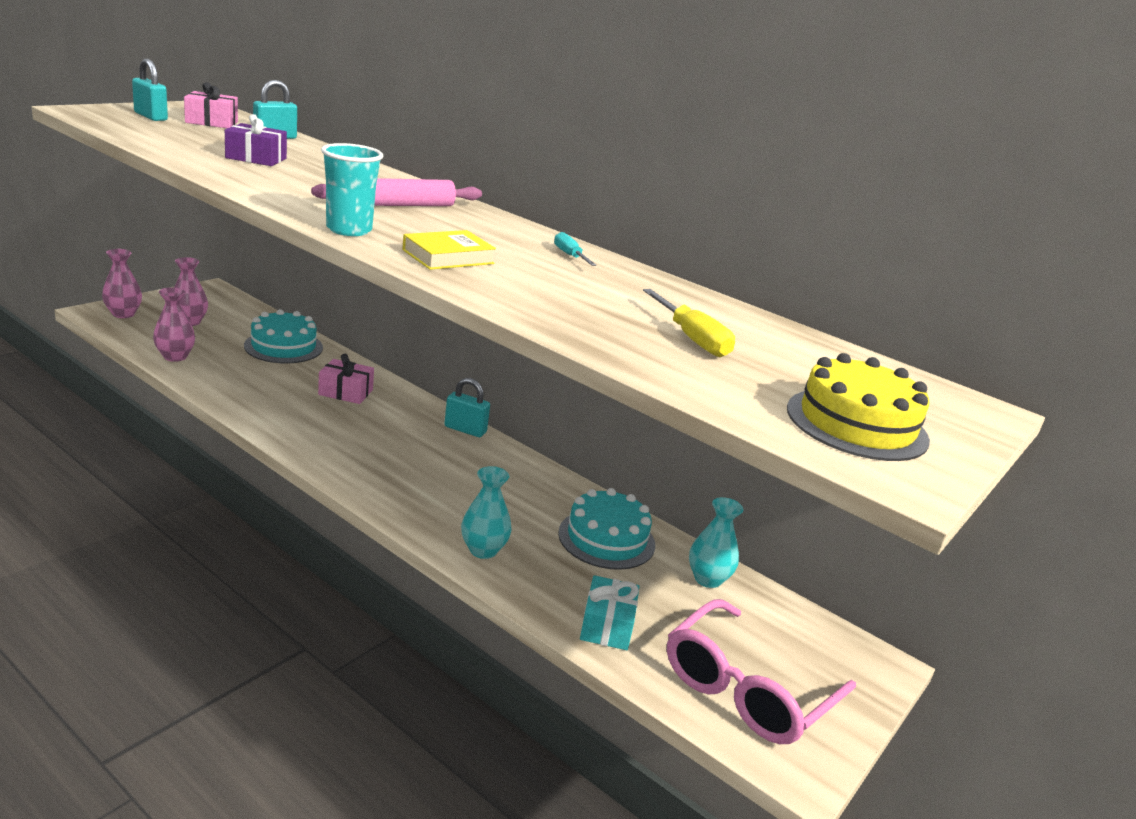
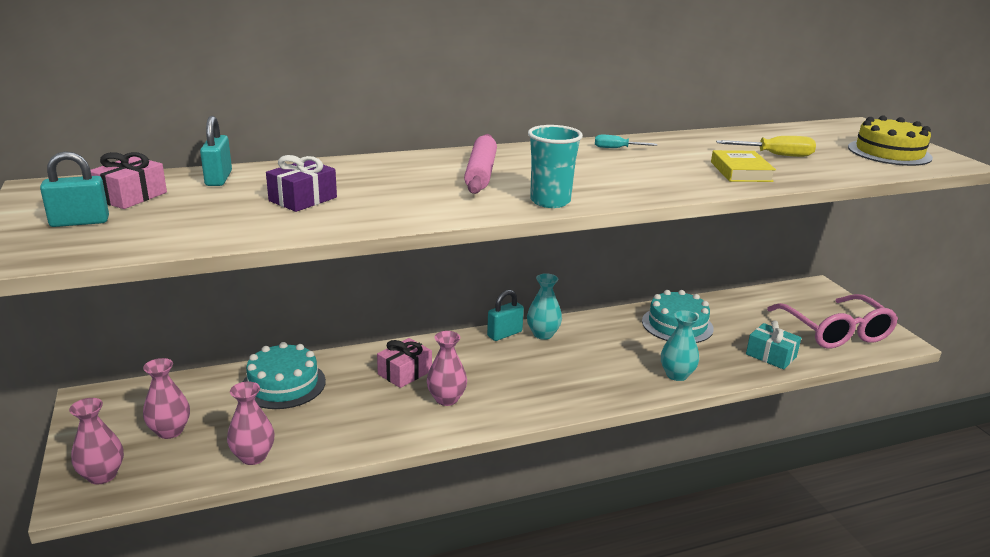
camera: 55 degrees left, 0 degrees up
(317, 419) = (446, 399): none -> pink vase
(448, 257) = (620, 183): yellow book -> yellow book (741, 172)
(707, 579) = (731, 306): turquoise vase -> turquoise vase (543, 334)

